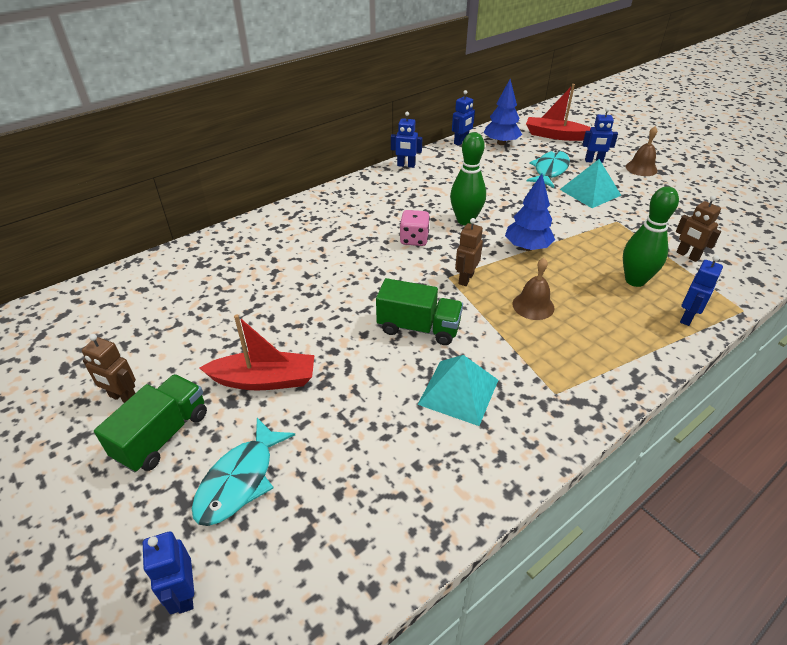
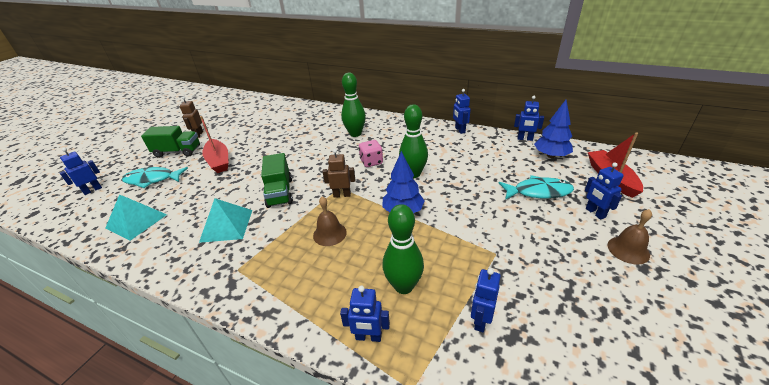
camera: 65 degrees right, 5 degrees down
(332, 232) = (355, 134): none -> green bowling pin
(590, 192) = (529, 224): turquoise pyramid -> turquoise pyramid (136, 221)
(687, 255) = (480, 320): brown robot -> blue robot

